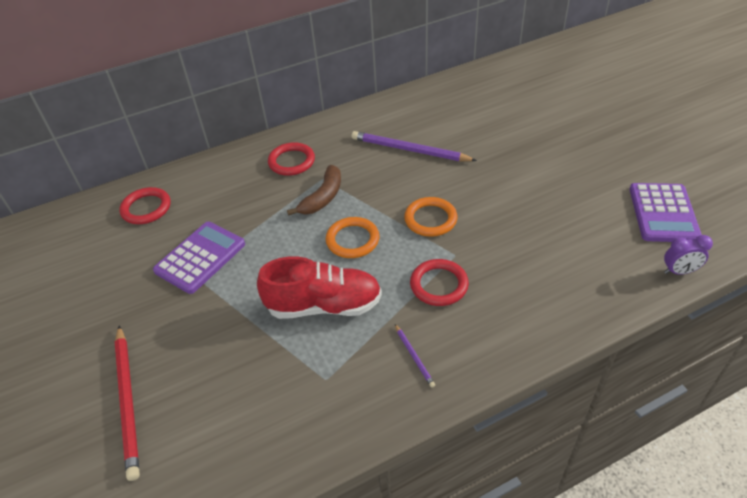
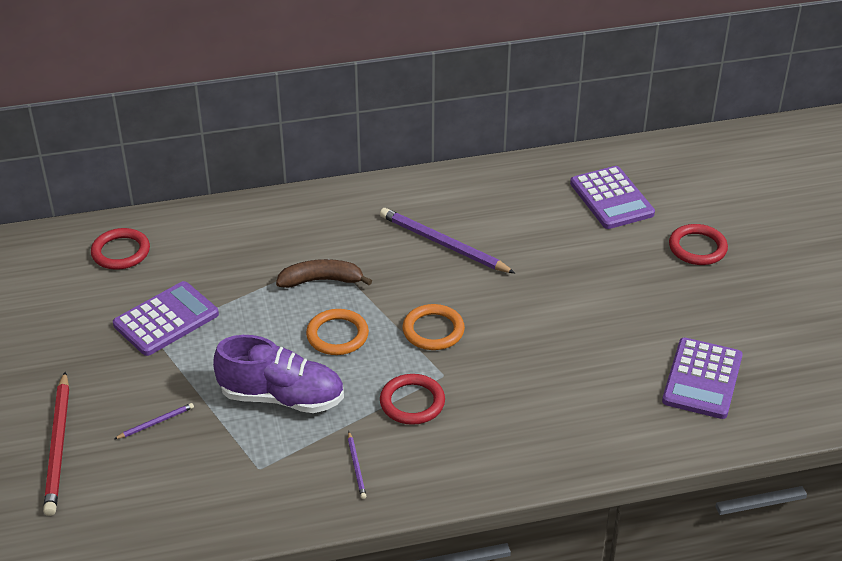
camera: 10 degrees right, 5 degrees down
(216, 356) = (155, 423): none -> purple pencil
(291, 161) = (300, 230): red ring -> red ring (697, 248)
(323, 197) = (321, 280): brown banana -> brown banana turned 135 degrees counterclockwise
(324, 305) = (282, 397): red shoe -> purple shoe
(521, 93) = (611, 198): none -> purple calculator
(679, 271) = (682, 444): purple clock -> none

